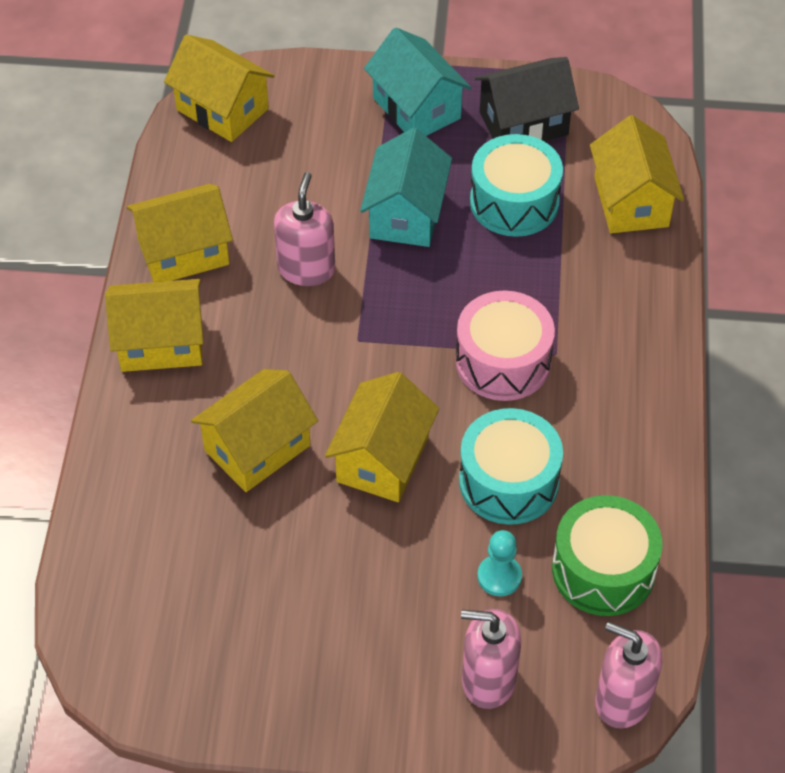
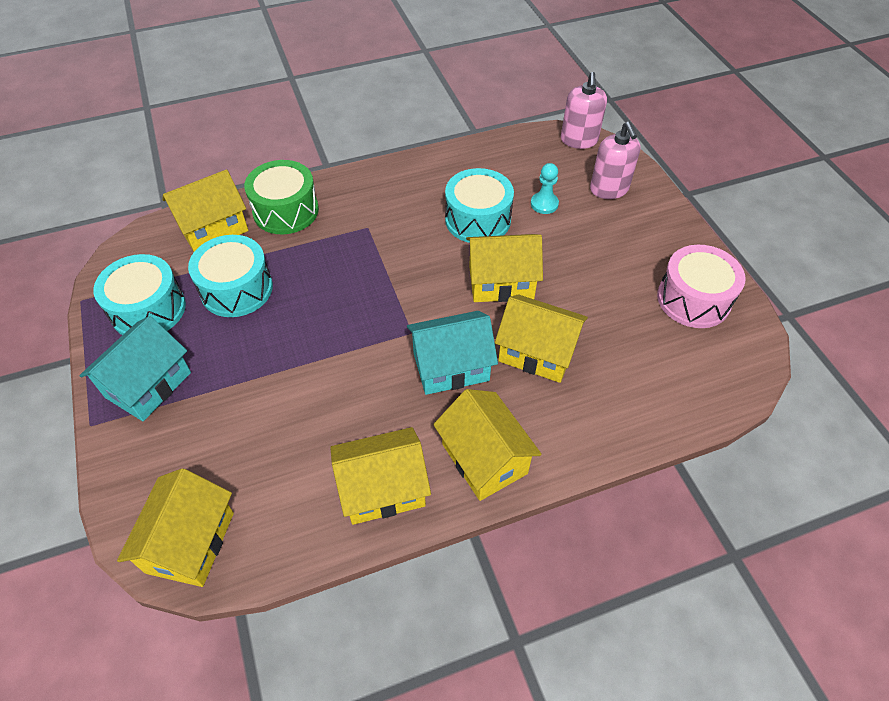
camera: 115 degrees left, 0 degrees up
(183, 252) = (383, 488): yellow house -> yellow house turned 60 degrees counterclockwise
(306, 269) = (359, 391): pink soap dispenser -> none
(406, 214) = (274, 348): turquoise house -> turquoise house (451, 366)
(503, 361) = (387, 250): pink drum -> pink drum (693, 299)
(523, 123) = (148, 309): black house -> turquoise drum
(603, 570) = (509, 166): green drum -> green drum (286, 211)

